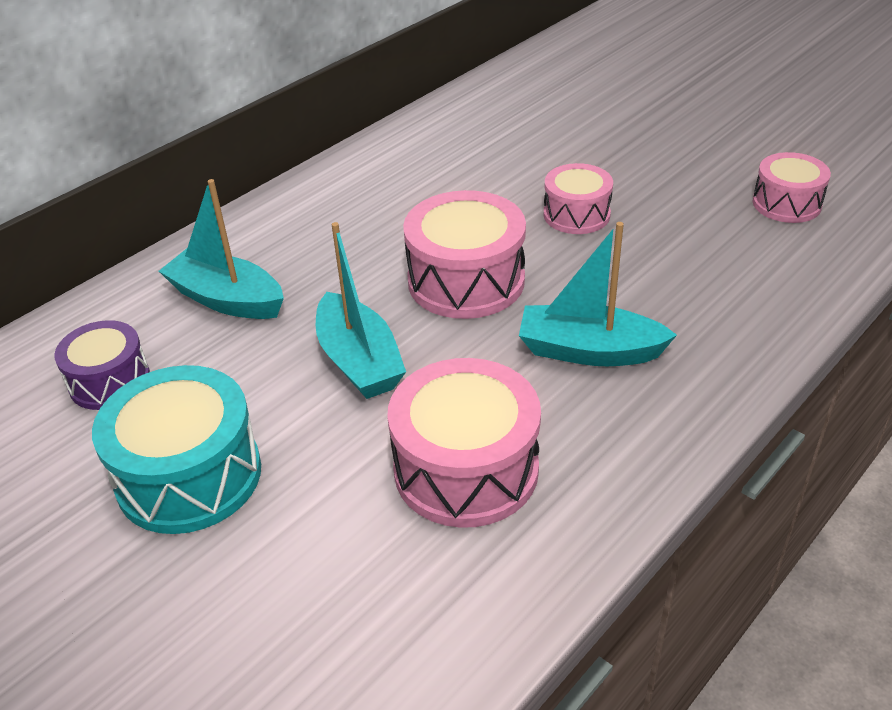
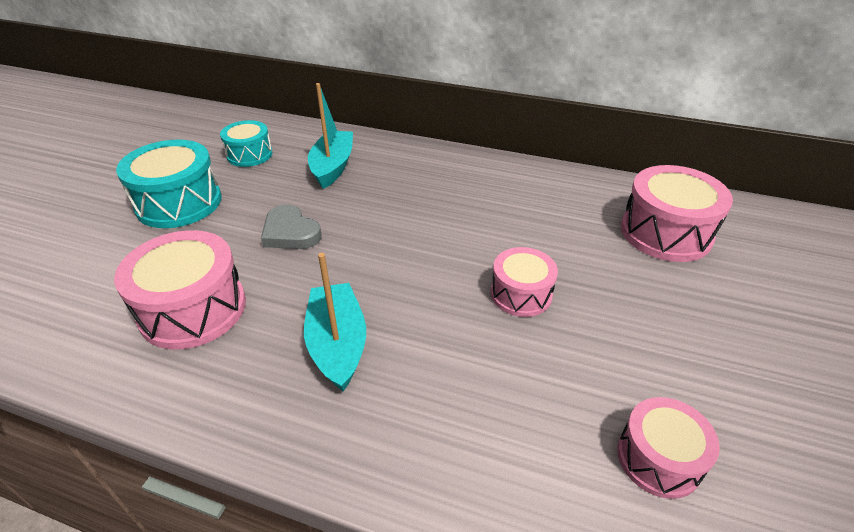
camera: 65 degrees right, 0 degrees up
(109, 381) = (249, 155): purple drum -> turquoise drum
(359, 361) = (290, 232): turquoise boat -> grey heart
(466, 281) = (397, 255): pink drum -> pink drum (665, 232)

